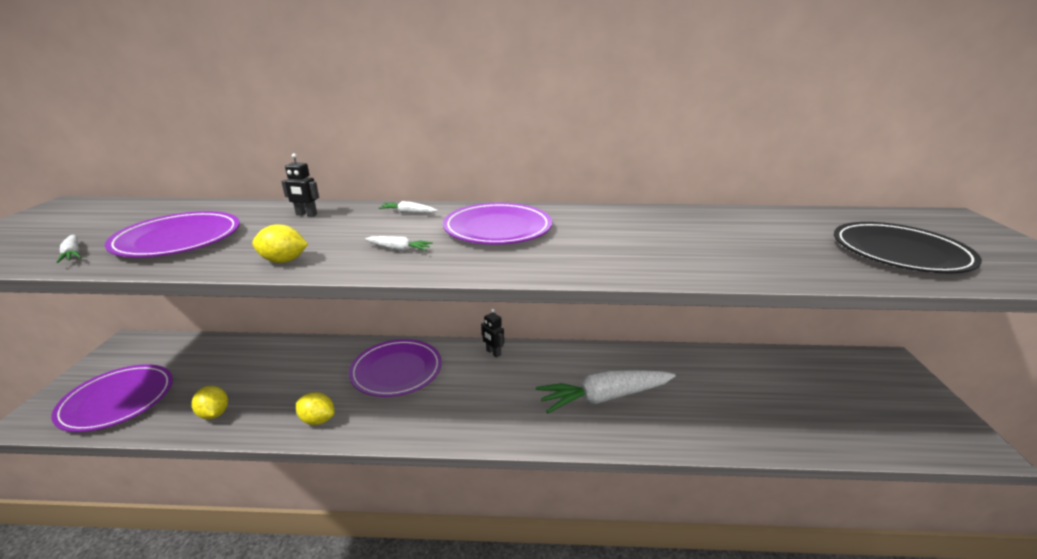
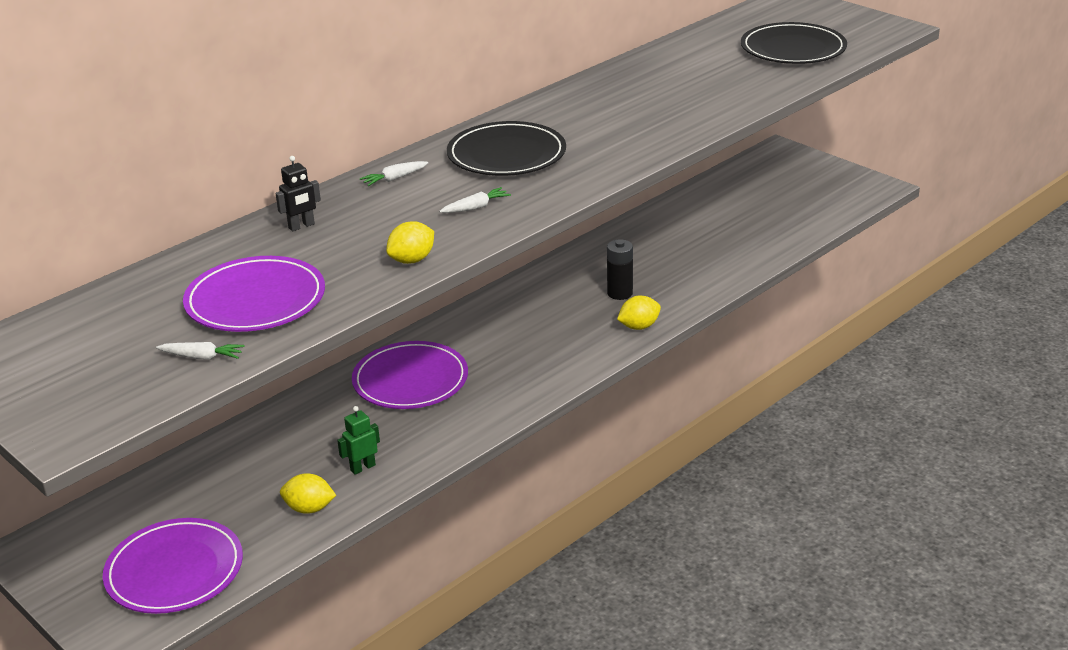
camera: 45 degrees left, 5 degrees up
(278, 409) = (362, 467): none -> green robot
(317, 420) = (418, 449): yellow lemon -> yellow lemon (639, 326)
(493, 353) = (472, 316): black robot -> none
(497, 228) = (506, 155): purple plate -> black plate
(604, 397) = (620, 293): white carrot -> black battery

